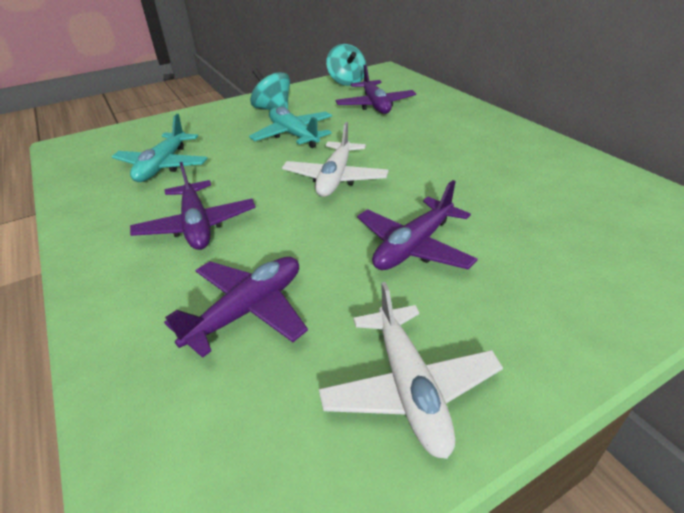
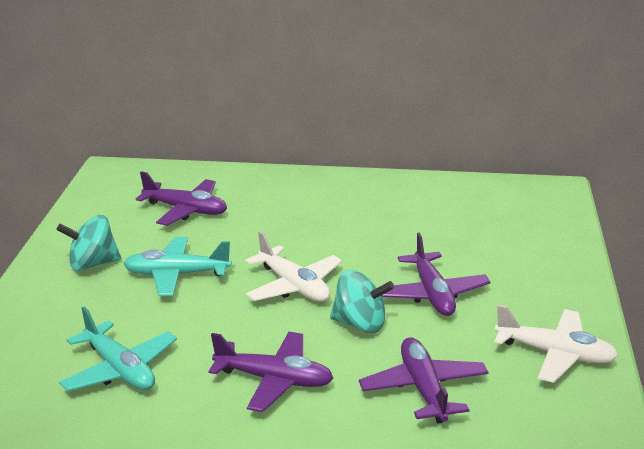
camera: 55 degrees left, 10 degrees down
(347, 82) = (101, 199): turquoise spinning top -> turquoise spinning top (360, 324)

